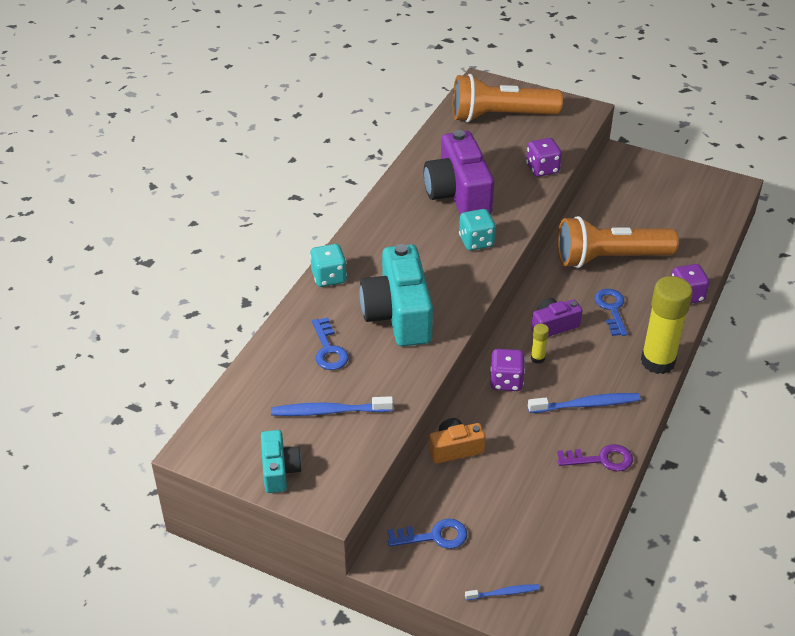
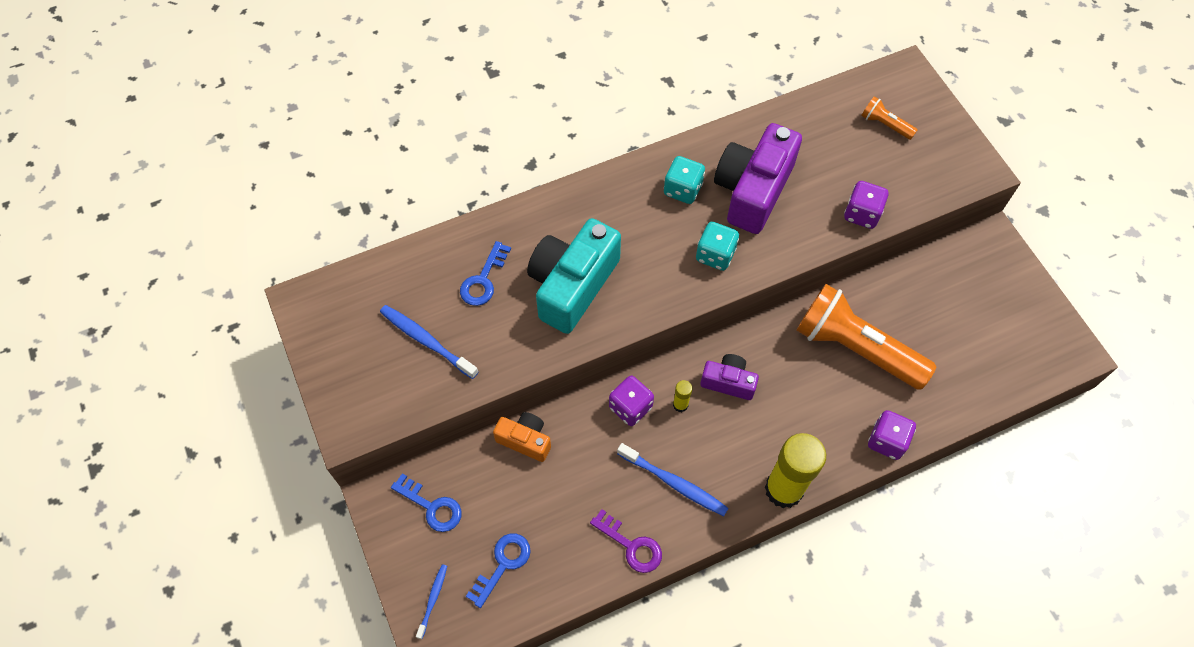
camera: 40 degrees right, 20 degrees up
(279, 470) = (340, 368): turquoise camera -> none
(329, 277) = (553, 205): turquoise dice -> turquoise dice (682, 189)
(500, 116) = (885, 125): orange flashlight -> orange flashlight, size x0.43
(503, 593) = (433, 600): blue toothbrush -> blue toothbrush turned 105 degrees counterclockwise
(611, 309) = (799, 404): blue key -> blue key (503, 564)

